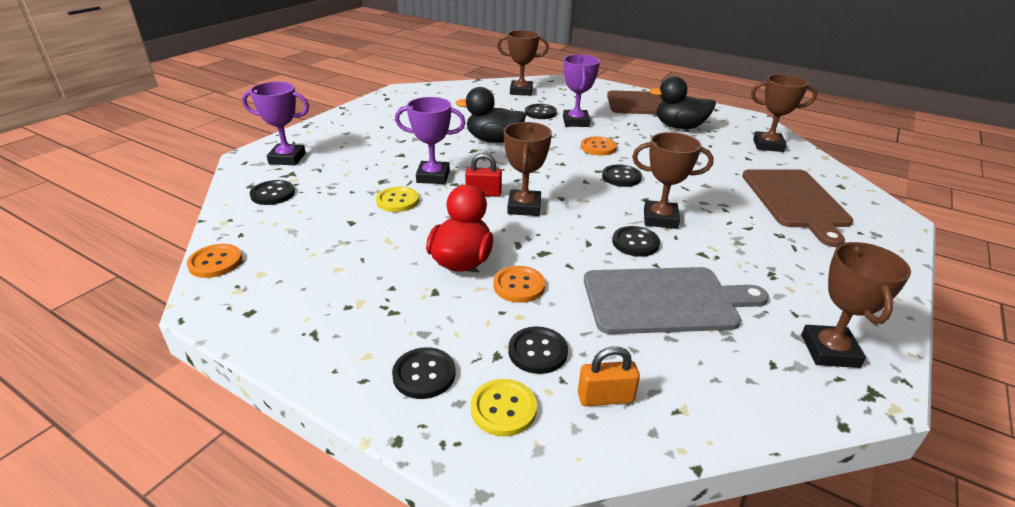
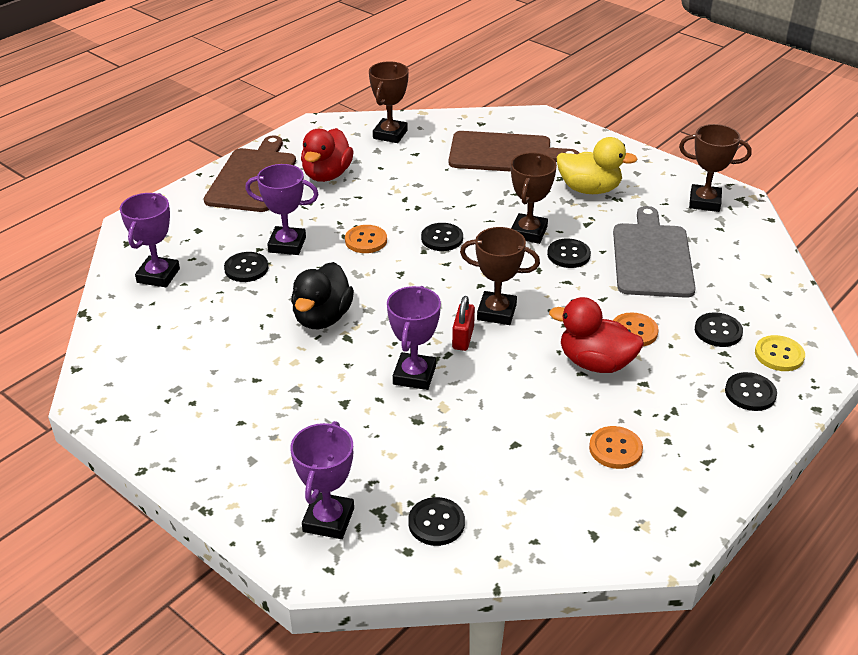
camera: 80 degrees left, 5 degrees up
(215, 262) = (593, 554): orange button -> orange button (615, 449)
(397, 201) = (470, 406): yellow button -> none
(521, 91) = (158, 275): brown trophy -> purple trophy
(605, 397) = (761, 306): orange padlock -> none
(679, 127) = (327, 175): black duck -> red duck
(774, 254) = (589, 189): none -> yellow duck

